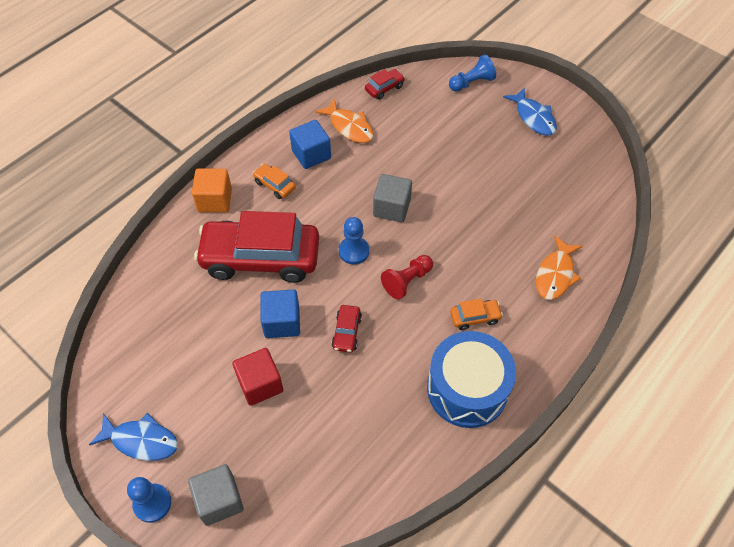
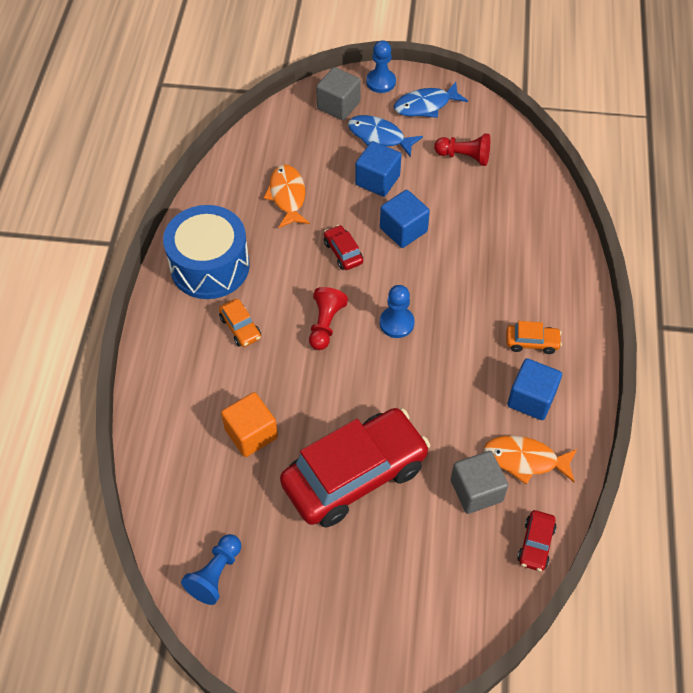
camera: 145 degrees right, 0 degrees up
(166, 359) = (464, 157): none -> red pawn
(215, 200) = (569, 294): orange cube -> orange cube (251, 434)
(260, 258) = (472, 268): red car -> red car (355, 475)
(260, 384) = (377, 180): red cube -> blue cube
(392, 208) = (397, 389): grey cube -> grey cube (476, 490)
(471, 83) = (439, 629): blue pawn -> blue pawn (215, 574)
(475, 317) = (240, 328): orange car -> orange car turned 75 degrees counterclockwise
(533, 117) = (324, 619): blue fish -> blue fish (379, 137)
(555, 274) = (186, 415): orange fish -> orange fish (287, 196)

